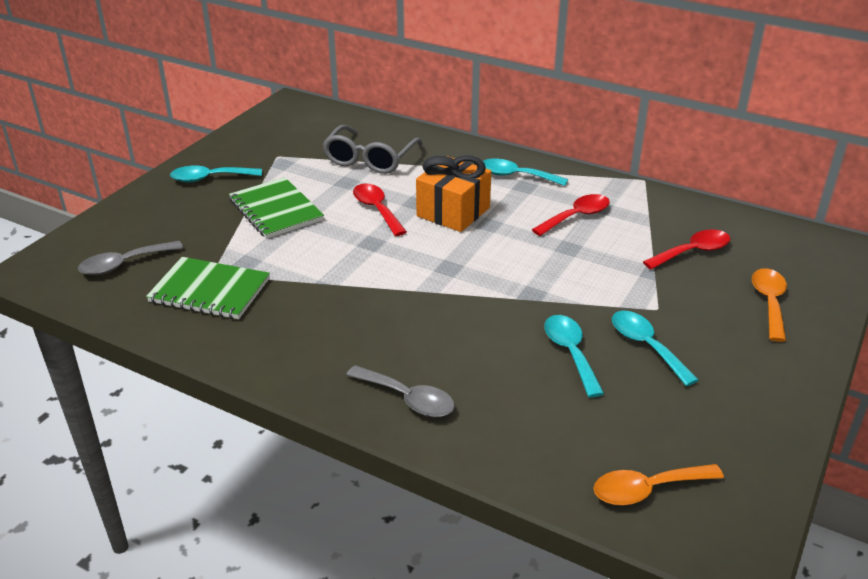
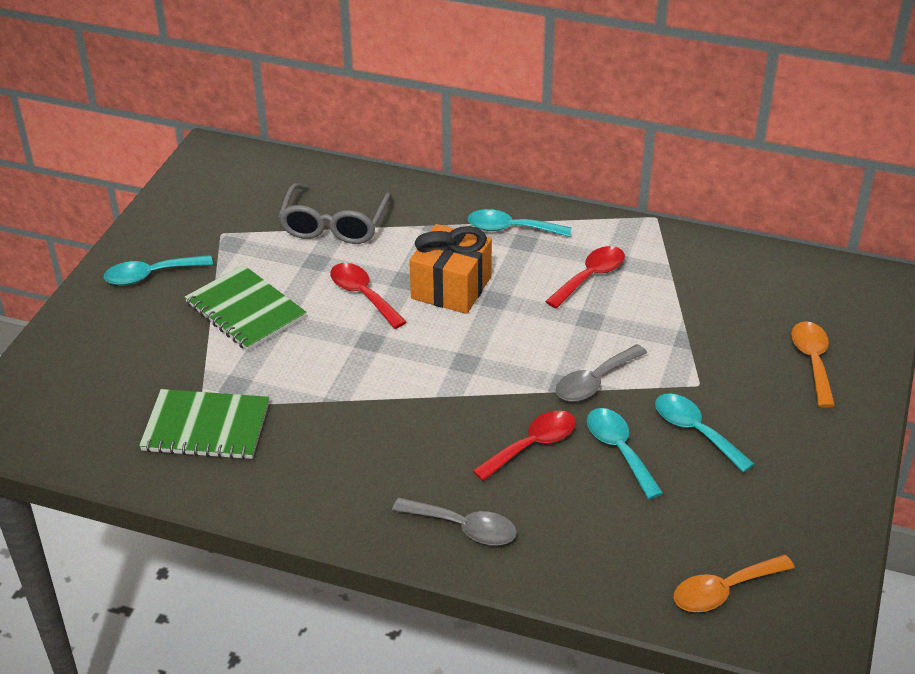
camera: 10 degrees left, 5 degrees up
(124, 264) = (93, 406): grey spoon -> grey spoon (594, 382)
(692, 252) = (724, 308): red spoon -> red spoon (532, 445)

